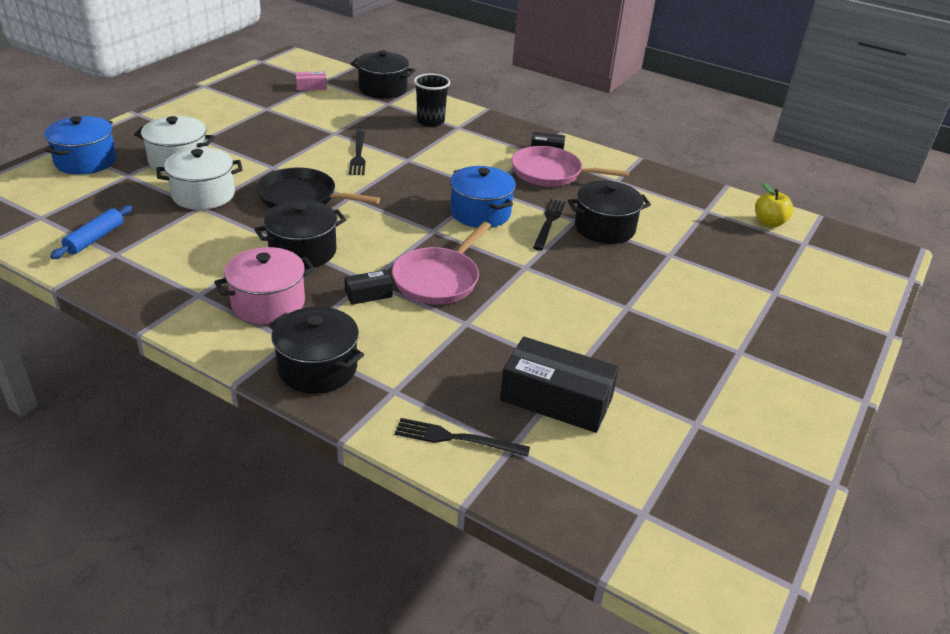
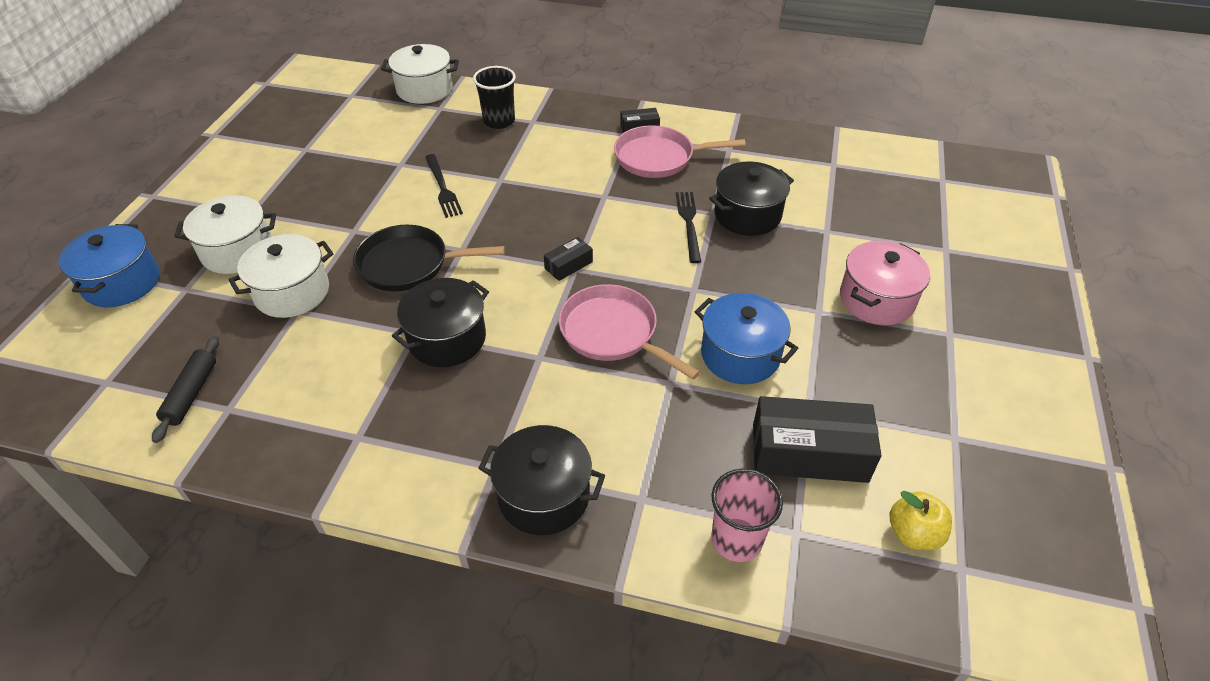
camera: 15 degrees left, 10 degrees up
(95, 238) = (191, 394): blue rolling pin -> black rolling pin
(268, 303) = (444, 424): pink pot -> pink pot (876, 299)
(311, 87) = (342, 106): pink box -> none
(368, 294) = (549, 376): black box -> black box (568, 265)
(383, 89) = (424, 89): black pot -> white pot
(438, 279) = (613, 333): pink pan -> pink pan turned 120 degrees clockwise
(456, 438) = (736, 539): black fork -> pink cup
(480, 213) = (612, 231): blue pot -> blue pot (740, 355)
(769, 223) = (898, 163): yellow apple -> yellow apple (913, 533)

